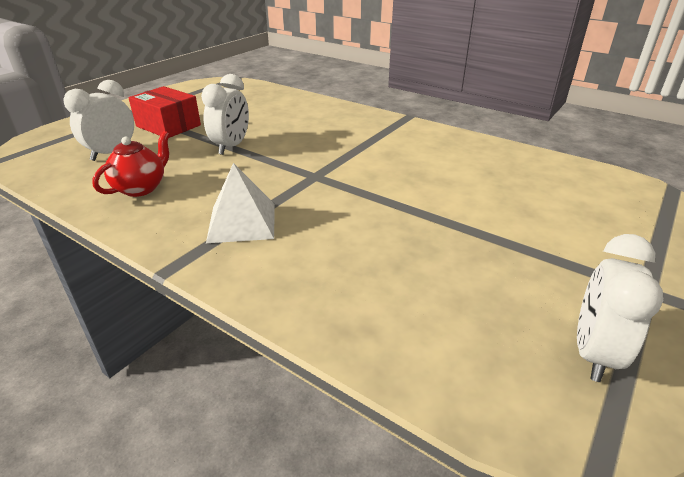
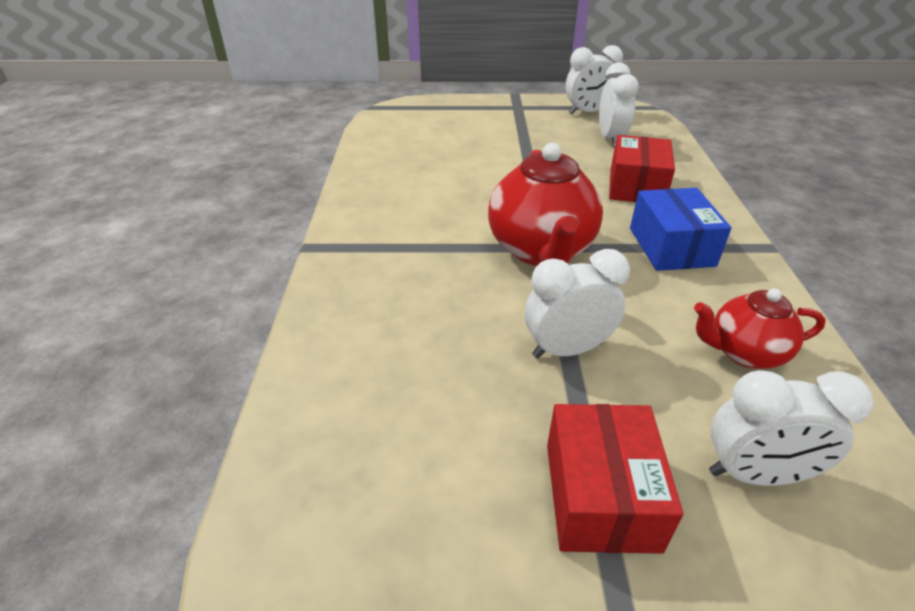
camera: 125 degrees left, 5 degrees up
(242, 222) = (671, 247): white pyramid -> blue box
(314, 172) = (541, 250): none -> red teapot
(341, 261) = (636, 186): none -> red box
(473, 315) = (610, 139): none -> white clock

